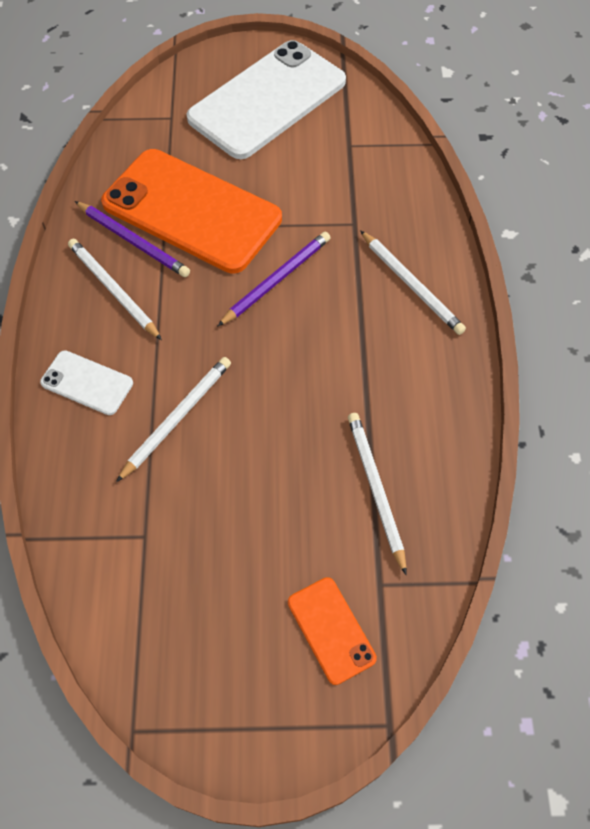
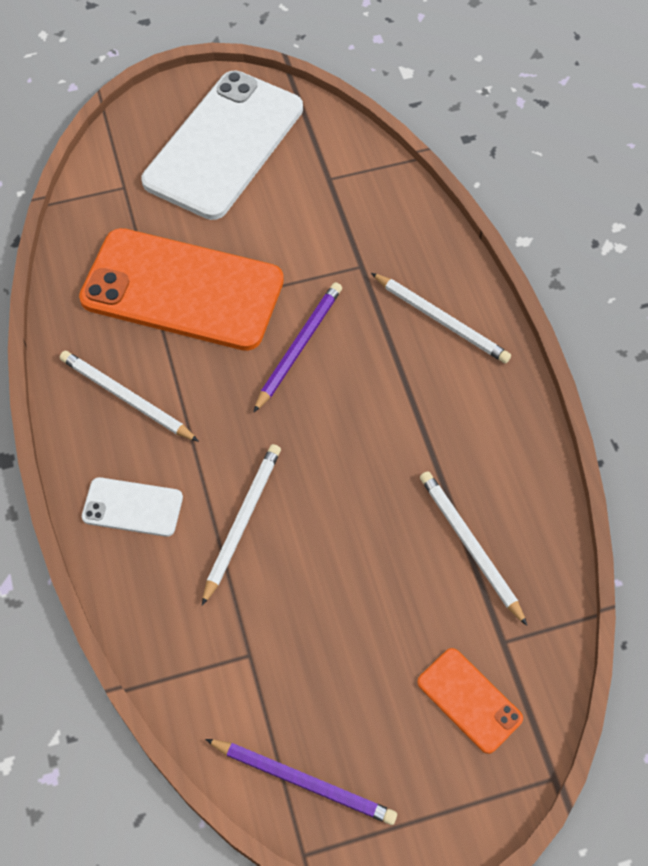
camera: 15 degrees left, 0 degrees up
(133, 241) = (130, 338): purple pencil -> purple pencil (304, 781)

